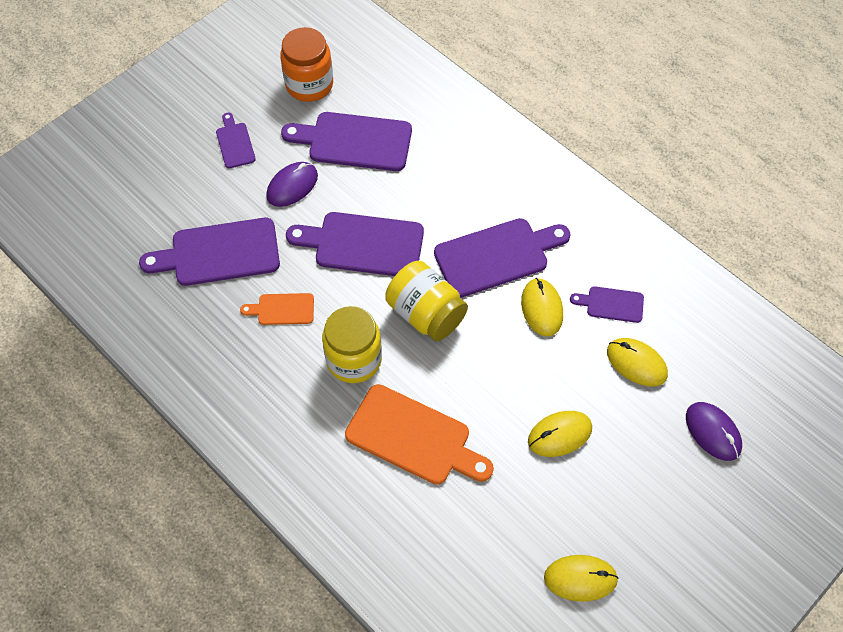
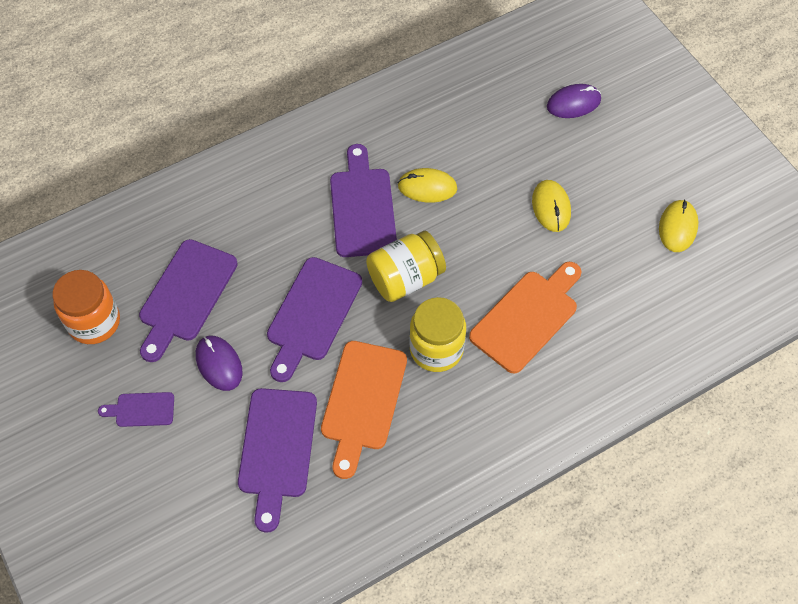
camera: 75 degrees left, 0 degrees up
(282, 309) = (363, 401): orange cutting board -> orange cutting board, size x1.93
(611, 304) = (439, 136): purple cutting board -> none
(636, 363) = (499, 135): yellow mouse -> none

